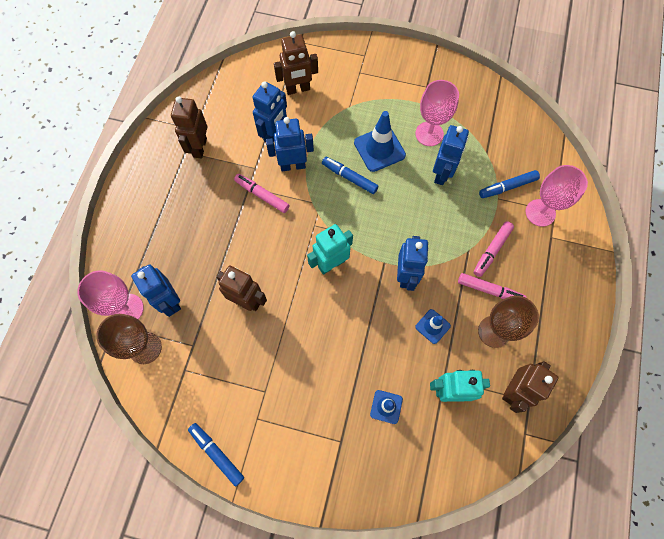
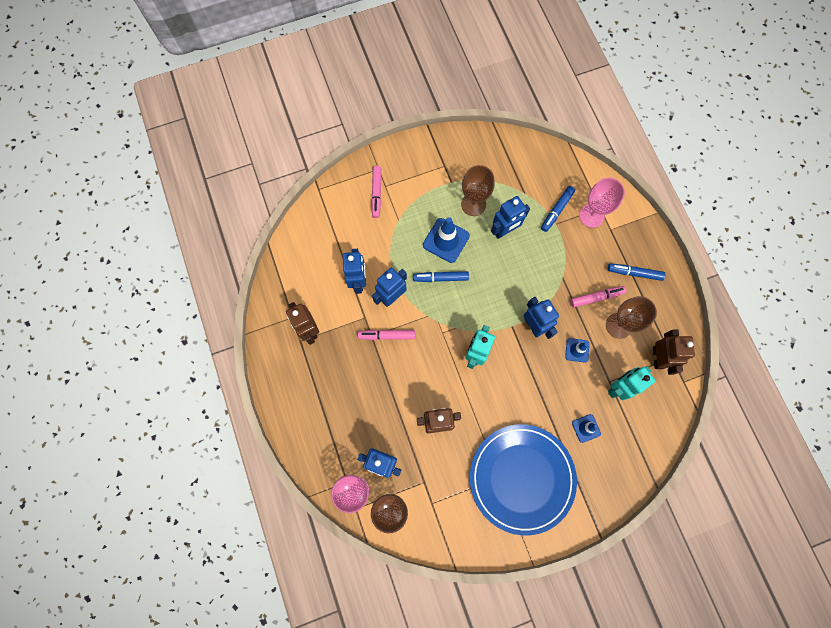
camera: 35 degrees left, 5 degrees up
(217, 454) = (499, 543): blue marker -> blue marker (634, 273)
(286, 408) = (521, 478): none -> blue plate
(298, 89) = (348, 231): brown robot -> none
(429, 134) = (473, 204): pink goblet -> brown goblet
(442, 174) = (504, 231): blue robot -> blue robot turned 75 degrees clockwise
(492, 251) = (578, 267): pink marker -> pink marker (376, 193)

